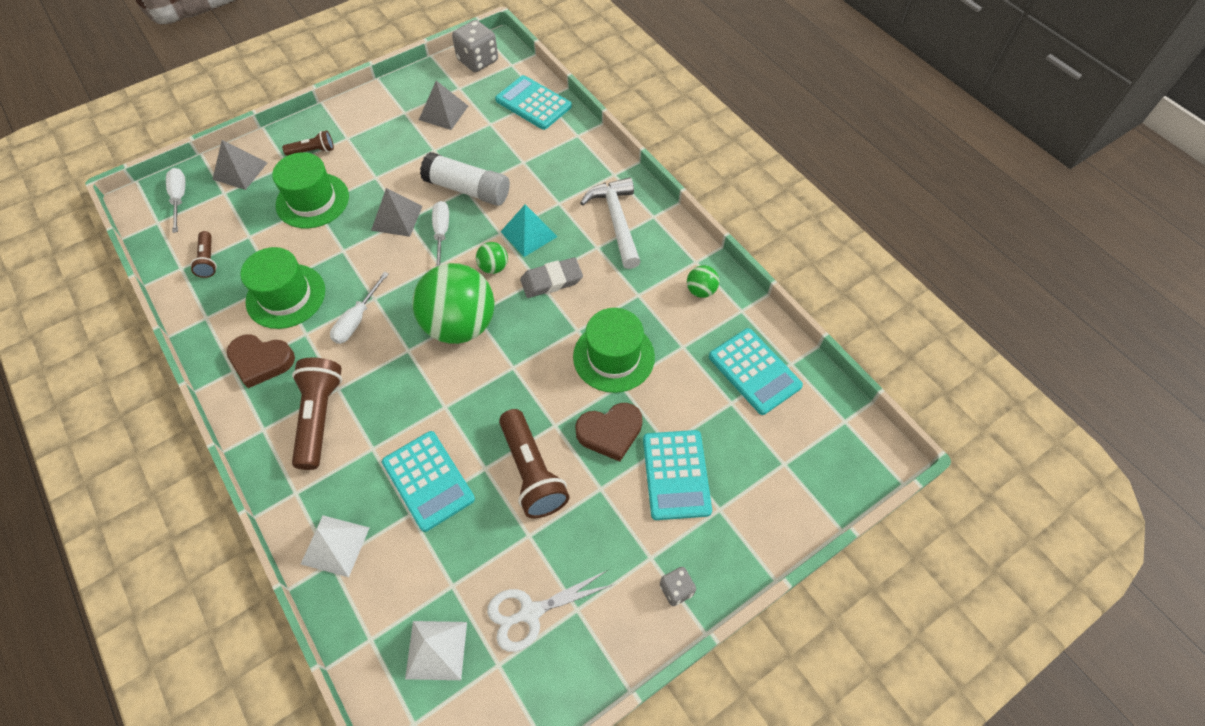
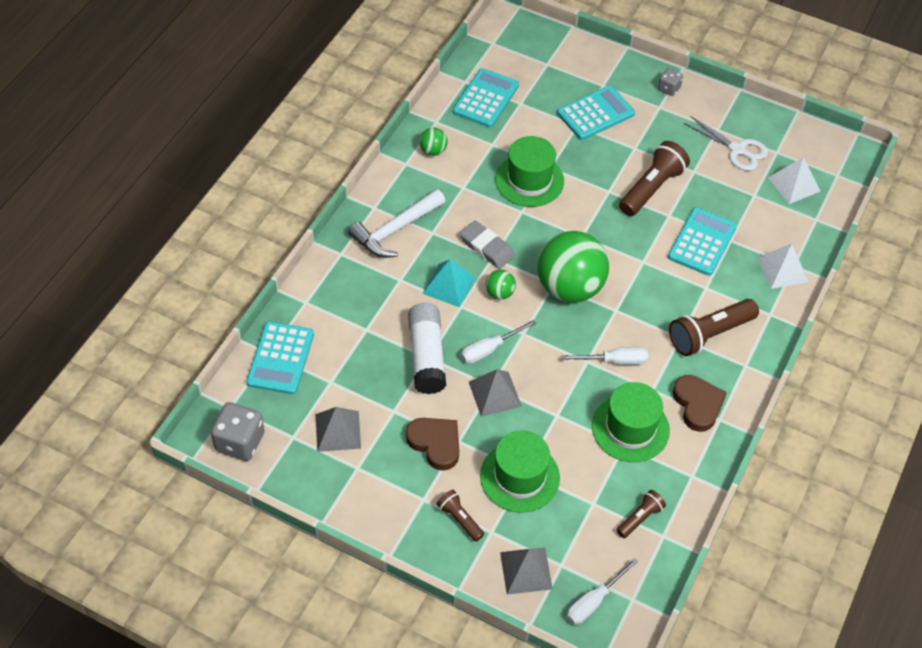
camera: 120 degrees left, 5 degrees down
(610, 432) = (591, 158): brown heart -> brown heart (435, 444)

